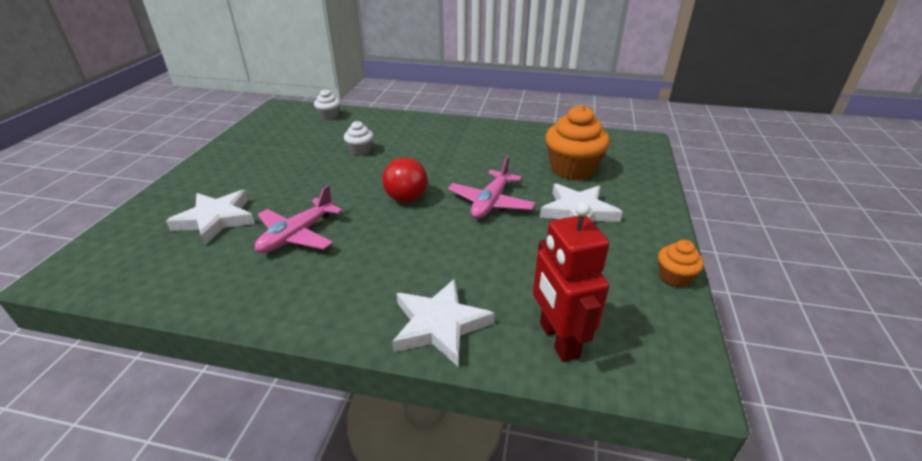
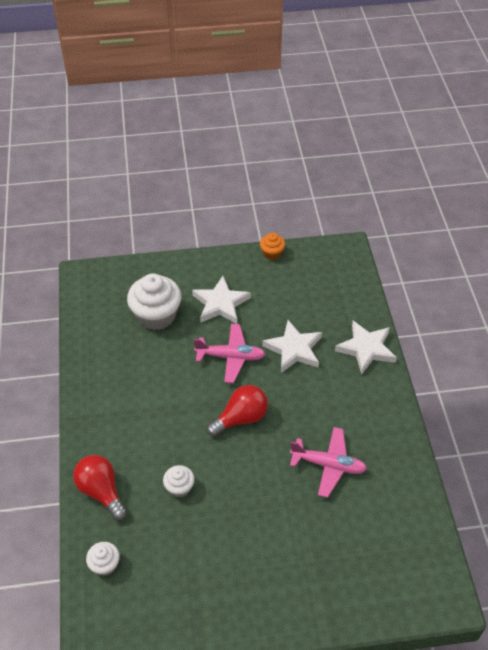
camera: 110 degrees left, 15 degrees up
(216, 219) = (338, 538): white star -> white star (294, 349)
(389, 121) = (101, 491): none -> red light bulb
(558, 340) = (348, 296): red robot -> none
(572, 169) = (156, 315): orange cupcake -> white cupcake

